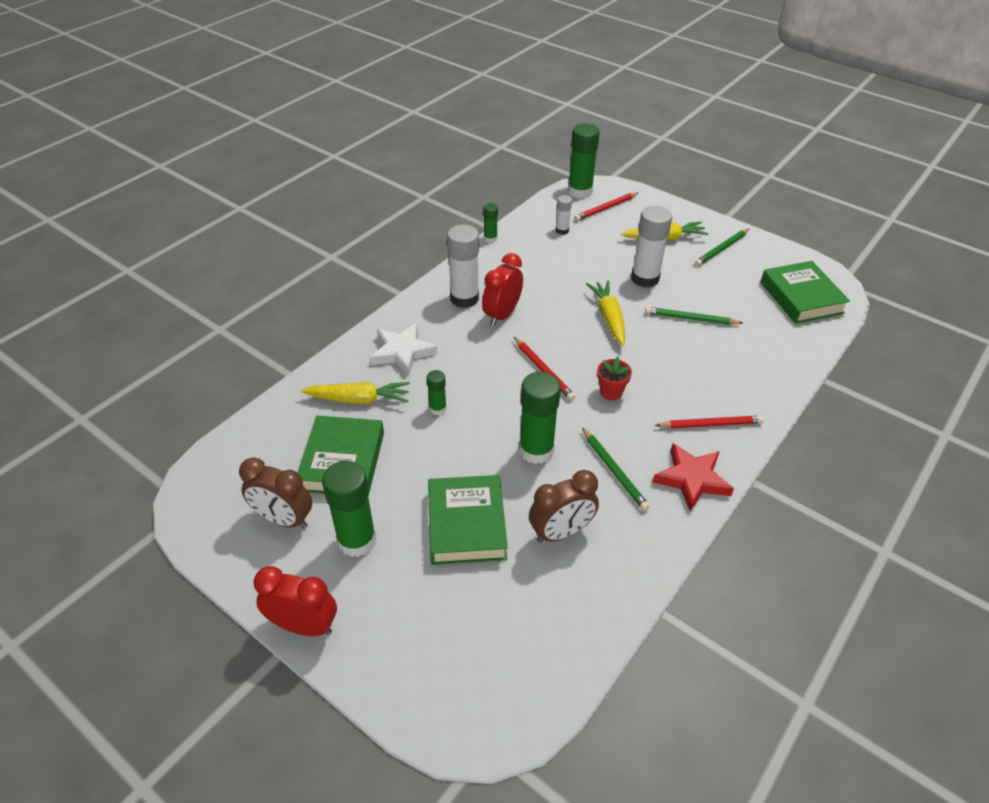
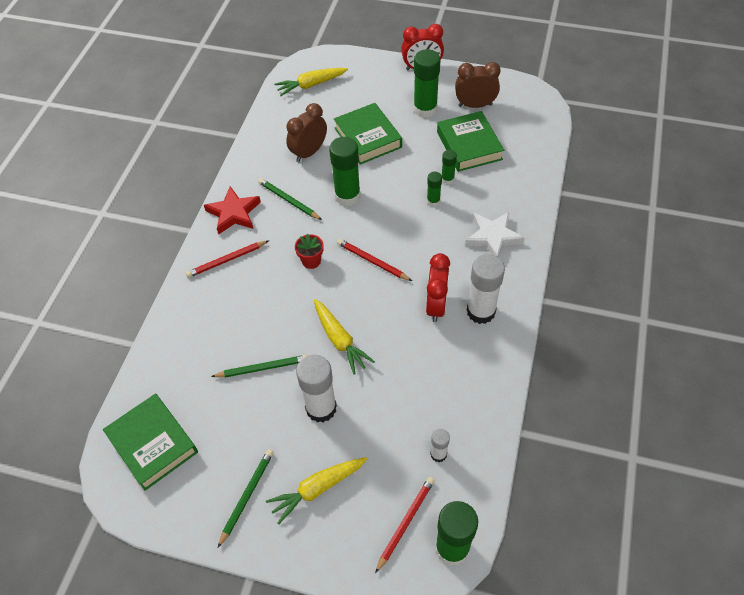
camera: 160 degrees right, 10 degrees up
(359, 399) = (493, 188): yellow carrot -> yellow carrot (311, 85)
(490, 238) = (507, 406): green glue stick -> green glue stick (447, 179)

